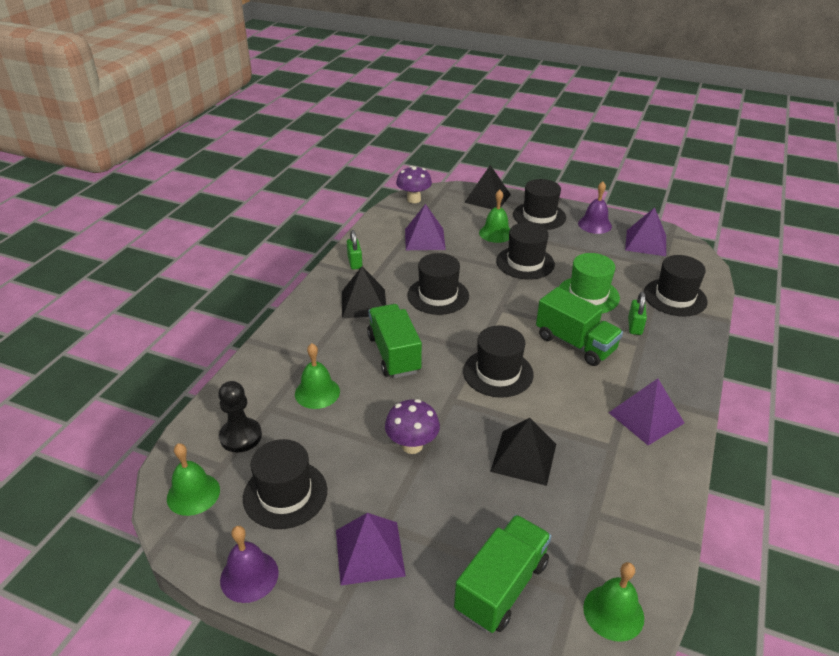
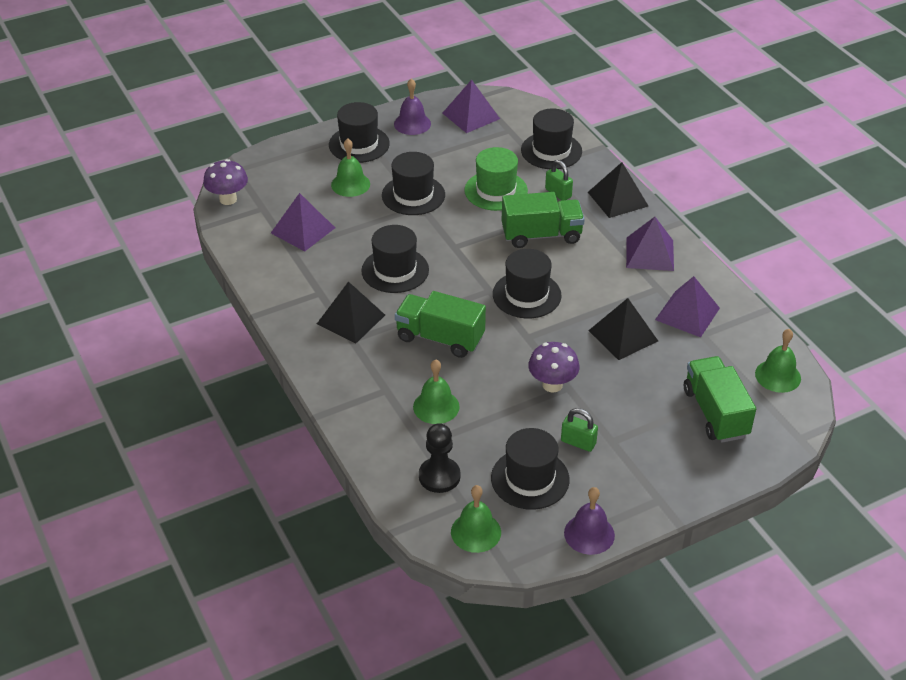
camera: 50 degrees left, 5 degrees up
(355, 262) = (282, 292): green padlock -> green padlock (578, 442)
(369, 552) = (628, 461): purple pyramid -> purple pyramid (687, 314)
(487, 198) = (290, 155): black pyramid -> black pyramid (618, 199)

